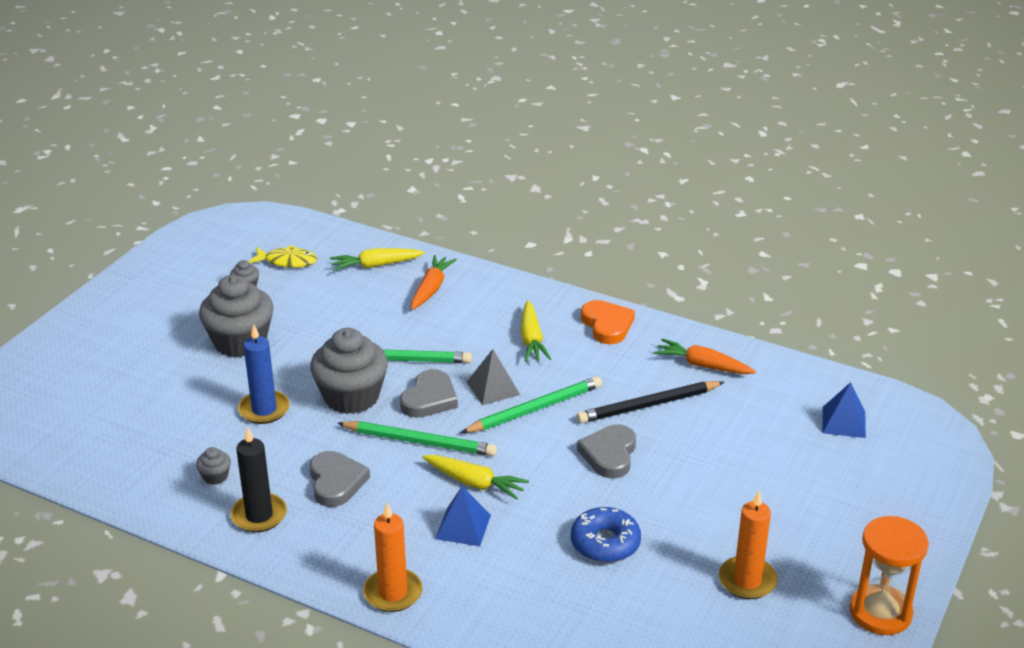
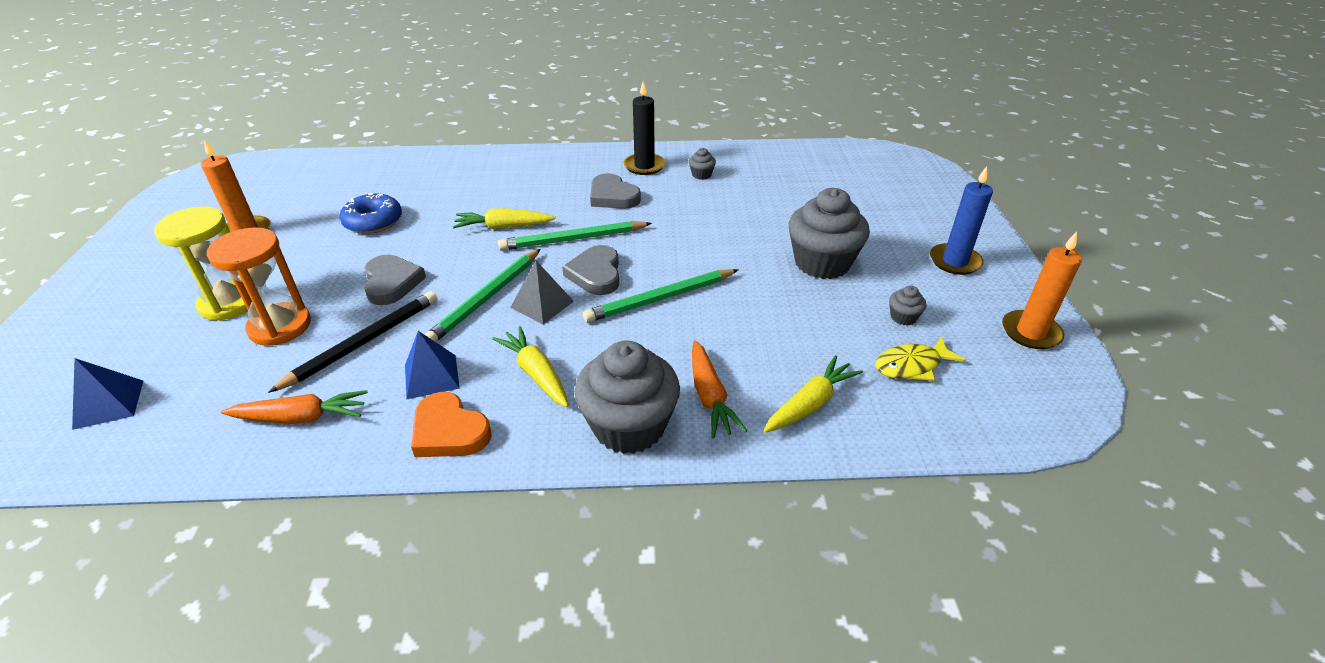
camera: 150 degrees right, 5 degrees up
(264, 409) = (725, 221): blue candle -> blue candle (955, 261)
(351, 397) = (666, 252): grey cupcake -> grey cupcake (629, 426)
(393, 593) = (515, 158): orange candle -> orange candle (1030, 332)
(463, 527) = (493, 200): blue pyramid -> blue pyramid (431, 376)
(759, 485) = (230, 303): none -> yellow hourglass
(880, 612) = (128, 243): orange hourglass -> orange hourglass (280, 326)

